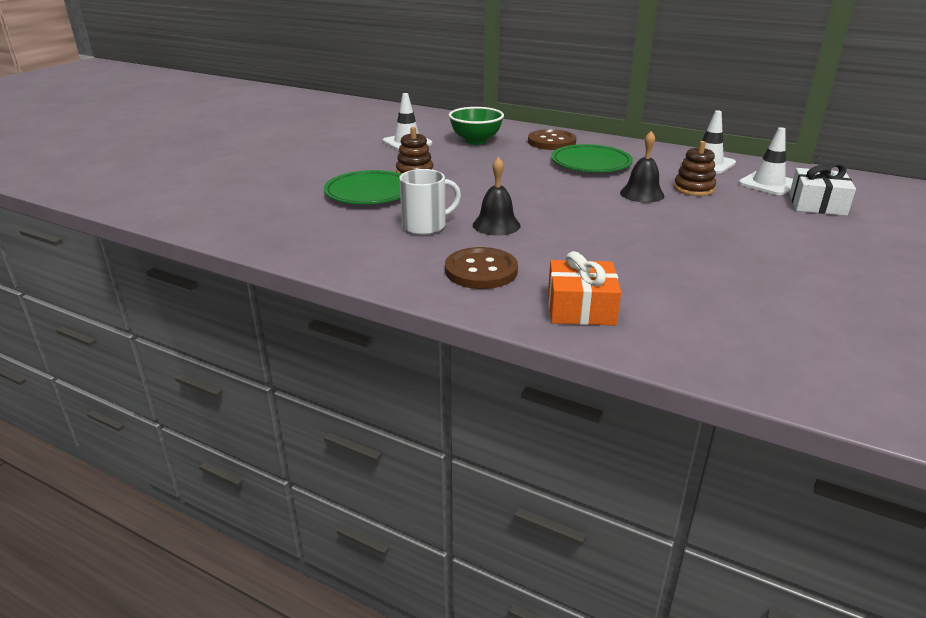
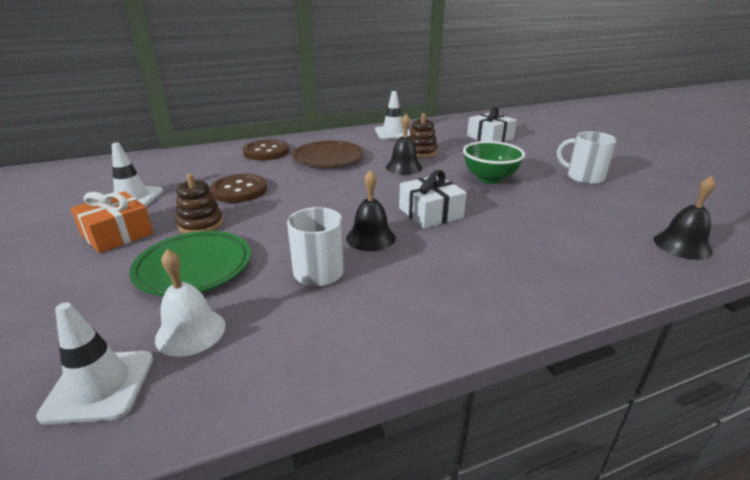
camera: 50 degrees left, 0 degrees up
(316, 219) = (190, 332): none -> white bell
(476, 141) = (201, 172): green bowl -> green bowl (489, 179)
(481, 271) = (446, 285): brown button -> brown button (239, 190)
(578, 231) = (430, 213): none -> white gift
(581, 308) = (558, 271): orange gift -> orange gift (117, 234)
(591, 163) = (328, 158): green plate -> brown plate
(760, 361) = (682, 245): none -> black bell
(768, 184) = (446, 134): white traffic cone -> white traffic cone (99, 386)
(827, 277) = (583, 177): none -> white mug

